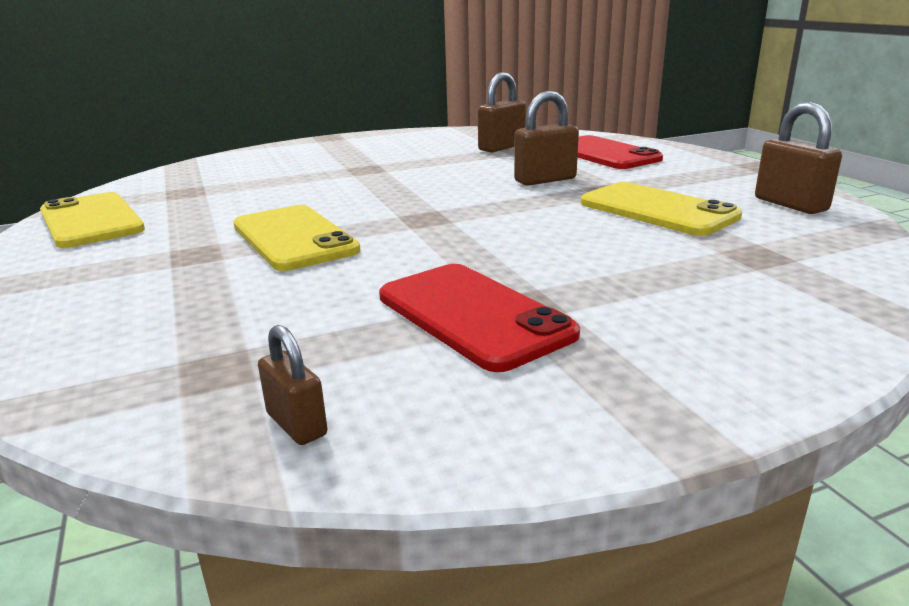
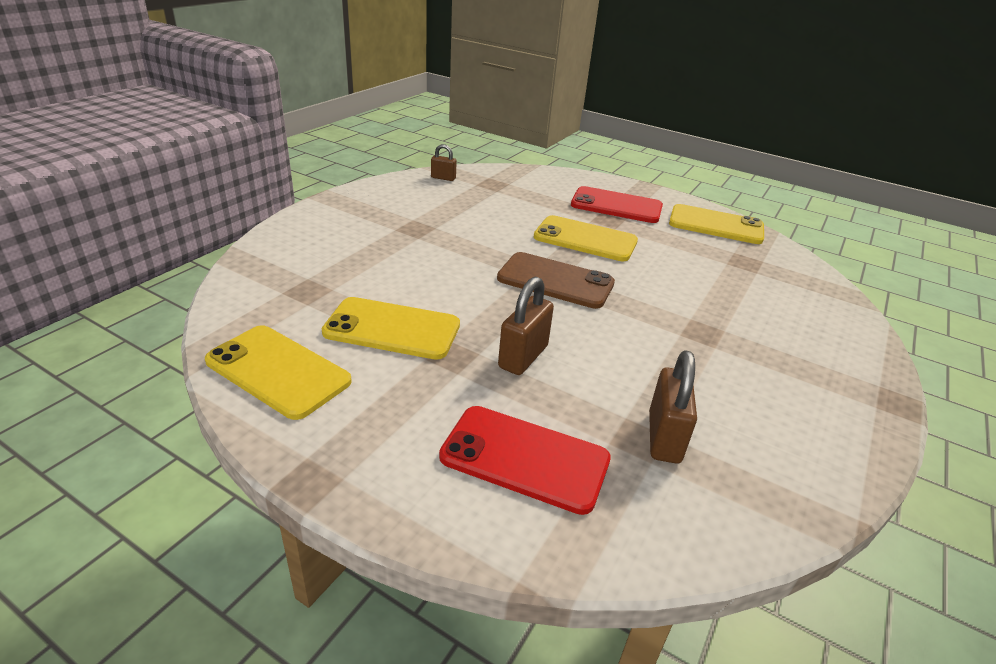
camera: 140 degrees right, 10 degrees up
(423, 211) = (555, 281): none -> brown phone
(472, 315) = (432, 218): red phone -> red phone (616, 206)
(790, 204) = (278, 371): brown padlock -> yellow phone

